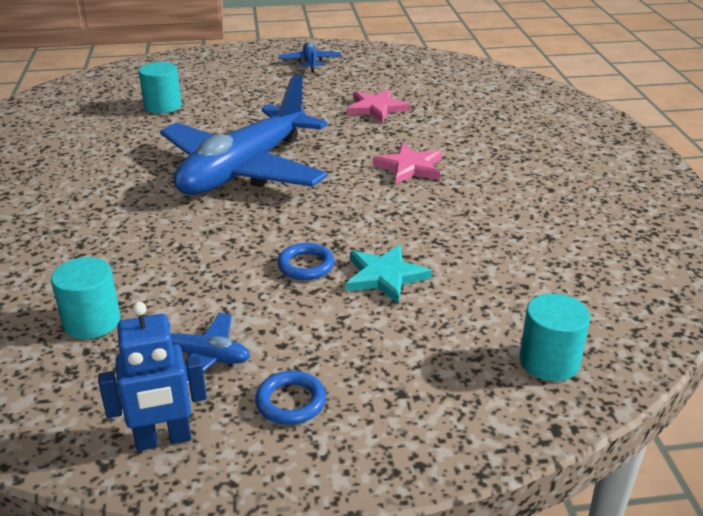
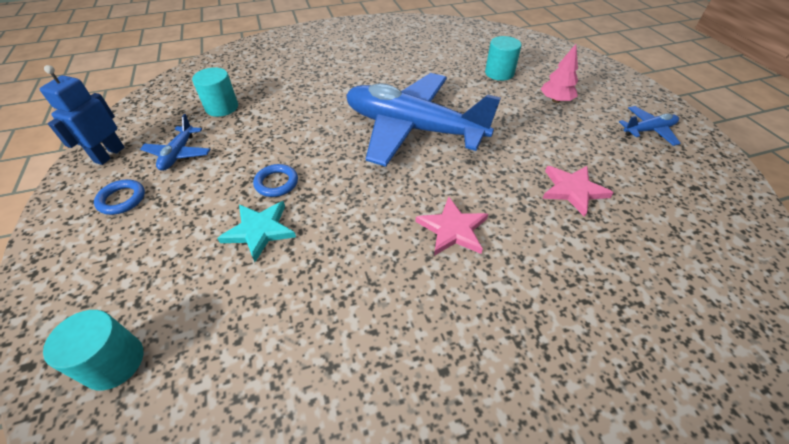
camera: 80 degrees right, 15 degrees up
(163, 439) = (109, 155): blue robot -> blue robot turned 45 degrees clockwise
(238, 88) = (555, 100): none -> pink tree

